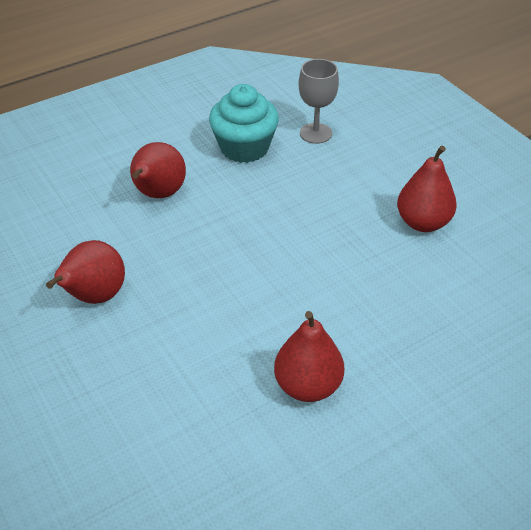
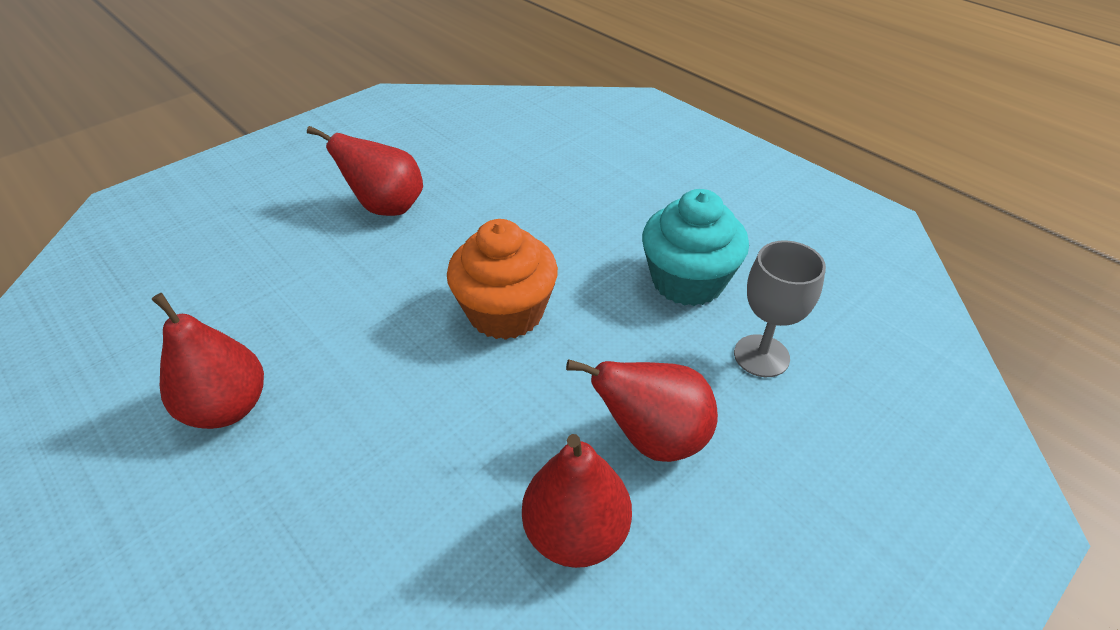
camera: 80 degrees right, 0 degrees up
(158, 194) = (563, 221): red pear -> red pear (653, 438)
(249, 234) = (506, 312): none -> orange cupcake

